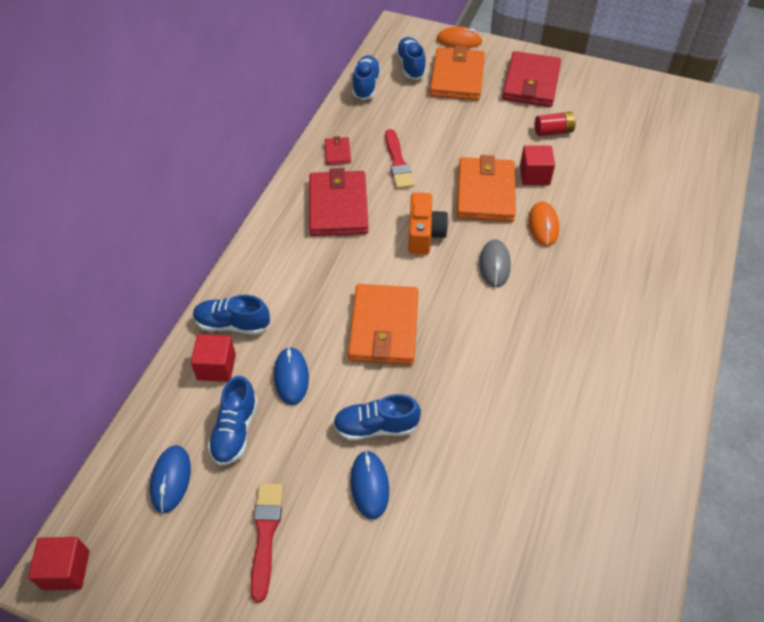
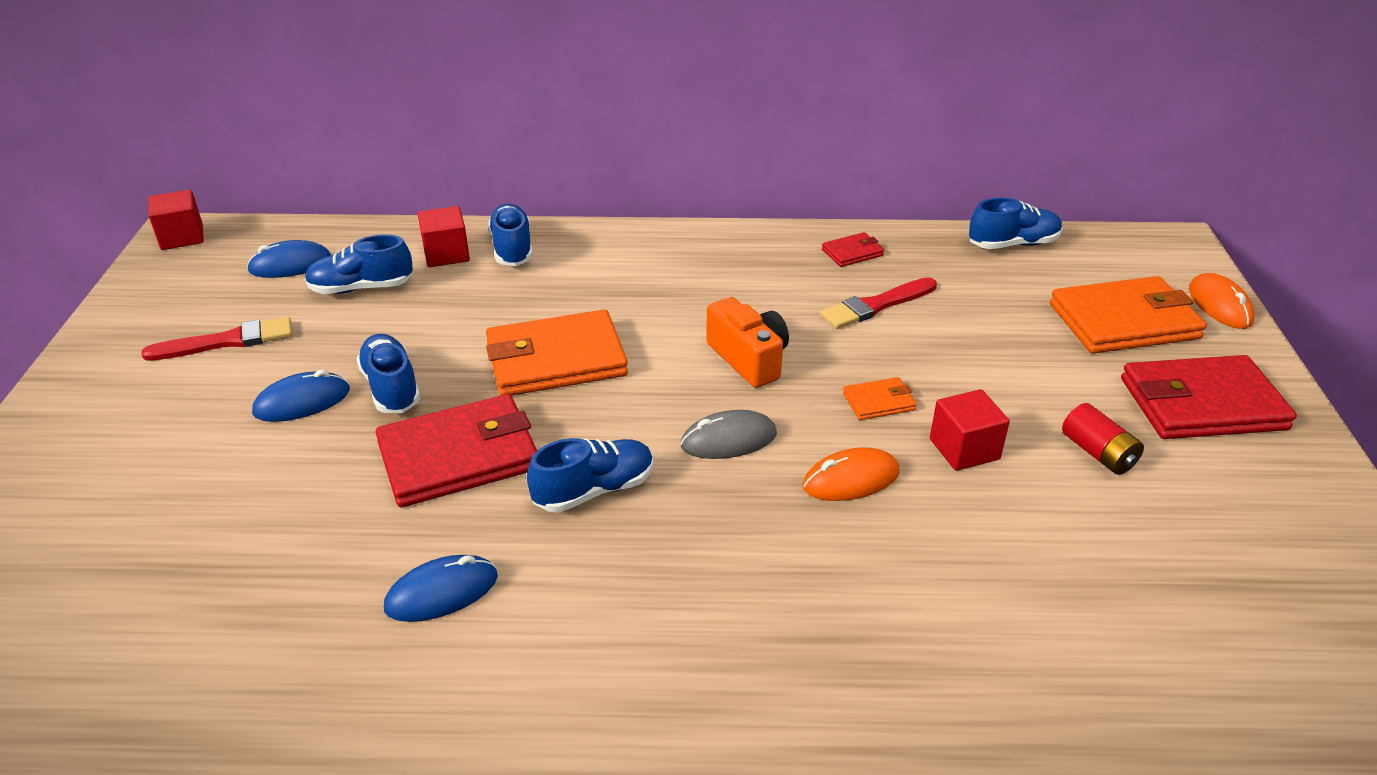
camera: 70 degrees right, 15 degrees down
(291, 377) = (449, 307): blue mouse -> blue mouse (442, 592)
(338, 206) = (750, 276): red wallet -> red wallet (459, 456)
(411, 66) = (1100, 273): blue shoe -> blue shoe (594, 490)
(424, 234) = (749, 359): orange camera -> orange camera turned 105 degrees counterclockwise
(485, 193) = (879, 402): orange wallet -> orange wallet, size x0.46

